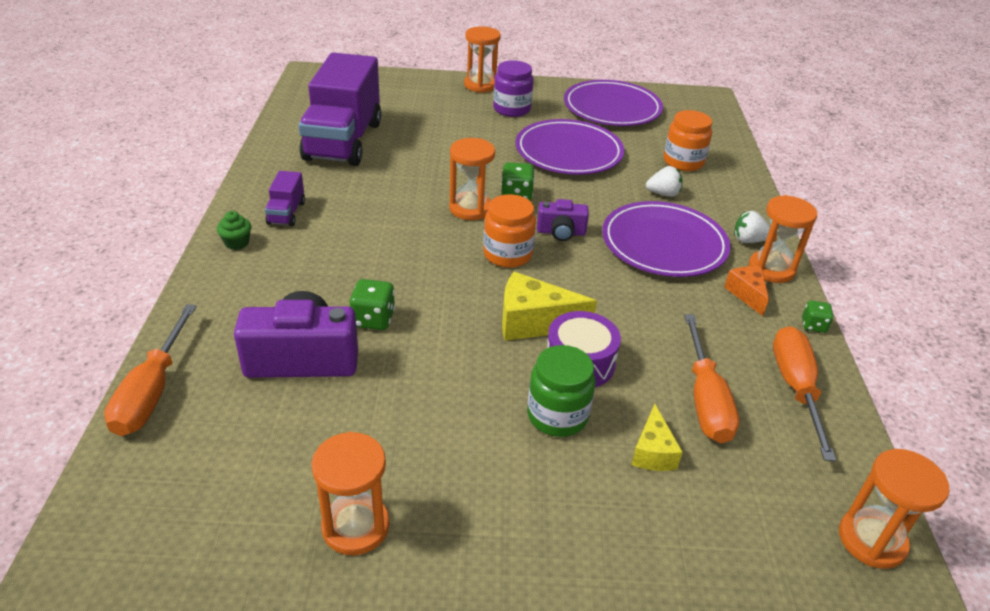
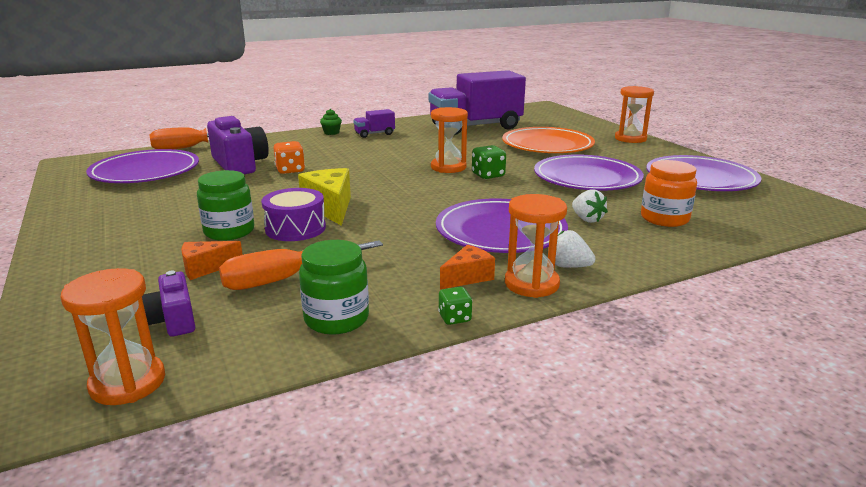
camera: 65 degrees right, 15 degrees down
(239, 463) = (145, 172): none -> purple plate
(355, 526) = (104, 202): orange hourglass -> none
(373, 319) = (290, 170): green dice -> orange dice
(456, 130) = (547, 145): none -> orange plate
(507, 254) = (405, 186): orange jar -> none
(512, 109) = (615, 152): purple jar -> none
(561, 232) = (459, 195): purple camera -> purple camera (173, 320)
(652, 452) = (206, 268): yellow cheese -> orange cheese
(748, 240) = (569, 266): white strawberry -> white strawberry turned 45 degrees counterclockwise
(795, 387) = (336, 319): orange screwdriver -> green jar

